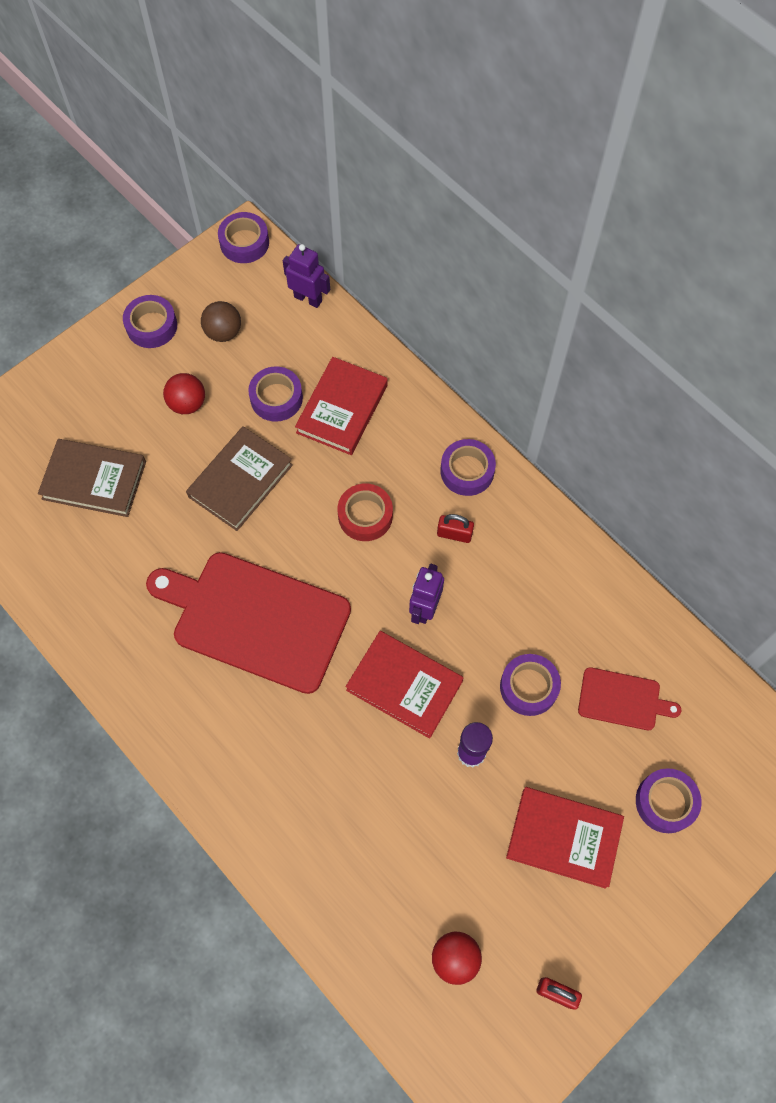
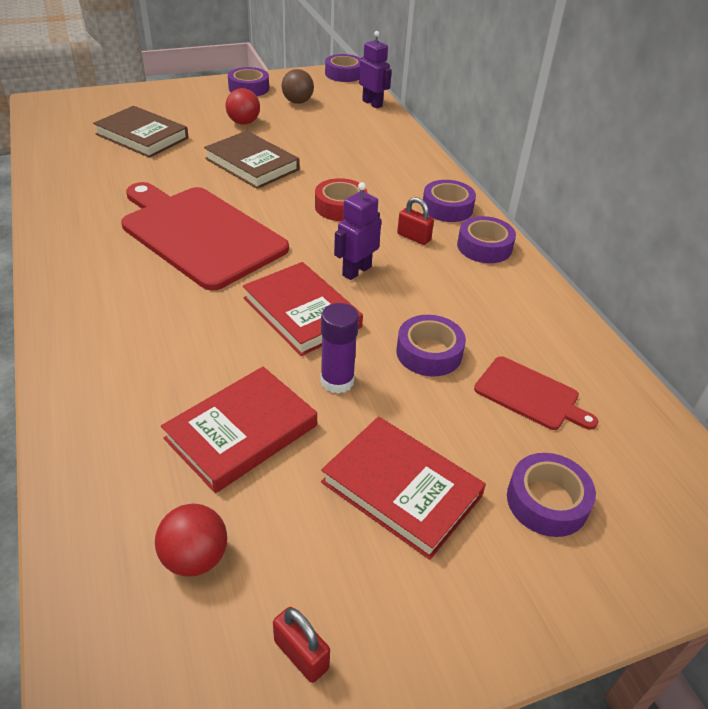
camera: 20 degrees right, 25 degrees down
(240, 481) = (252, 164): brown book -> brown book turned 75 degrees clockwise
(276, 398) = (313, 136): purple tape -> purple tape (484, 247)
(342, 409) = (361, 153): red book -> red book (241, 432)

